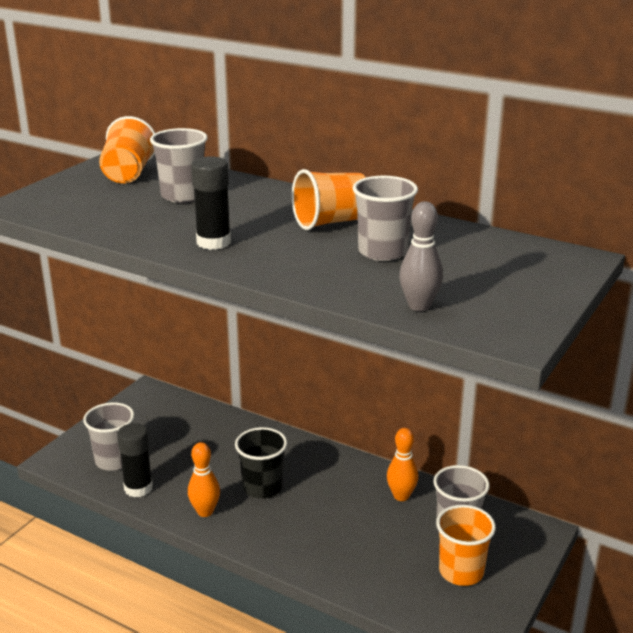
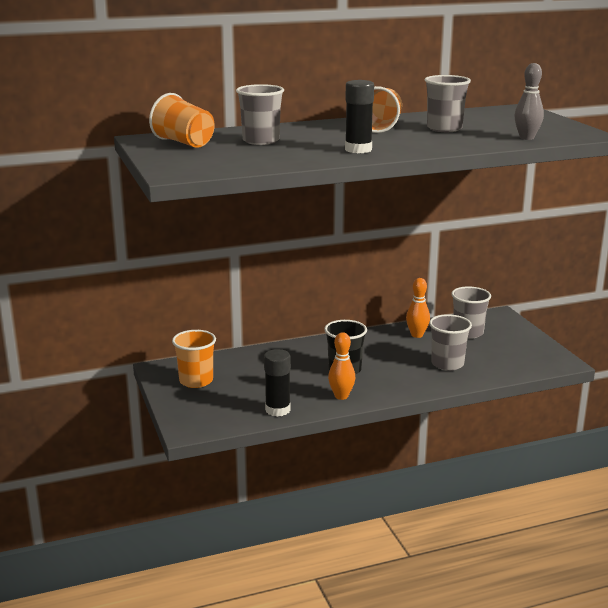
camera: 50 degrees left, 5 degrees down
(114, 460) = (229, 408): grey cup -> grey cup (447, 364)
(461, 571) = (505, 346): orange cup -> orange cup (196, 381)

